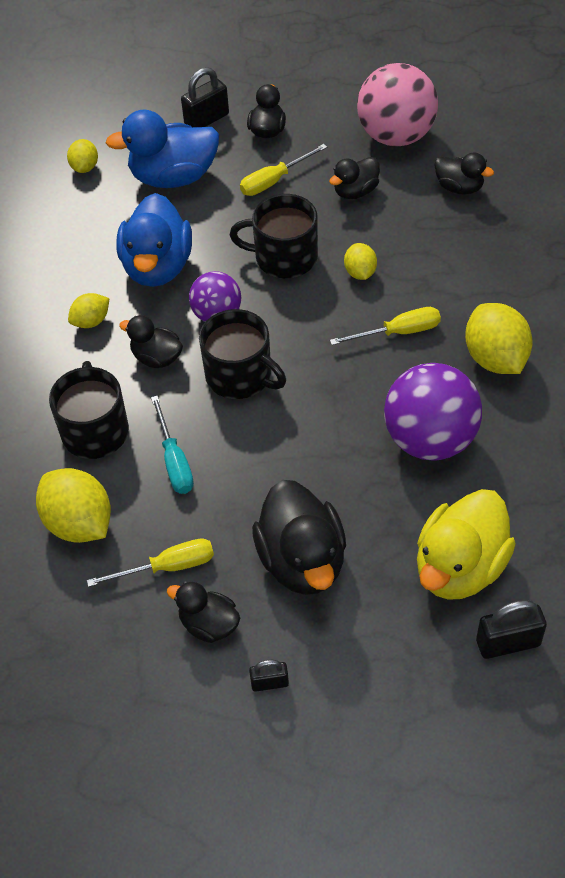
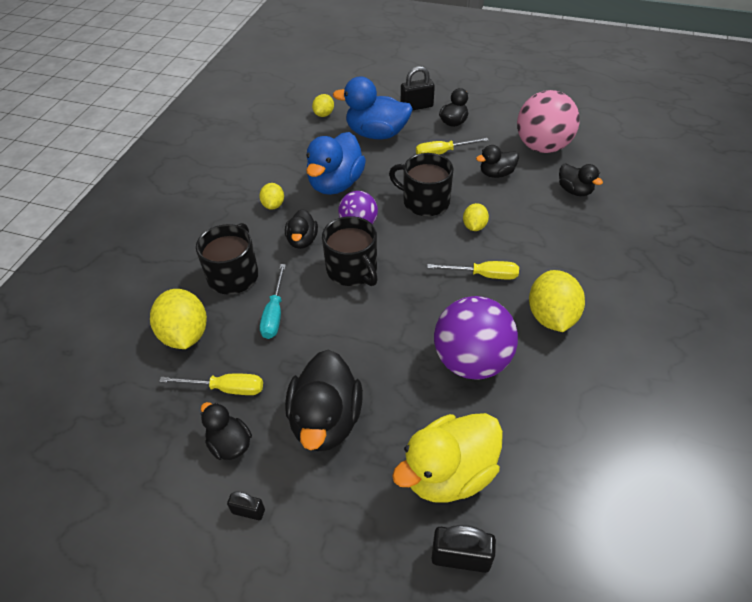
camera: 20 degrees right, 5 degrees down
(91, 321) = (273, 205): yellow lemon -> yellow lemon turned 75 degrees counterclockwise
(157, 358) = (302, 240): black duck -> black duck turned 135 degrees counterclockwise

